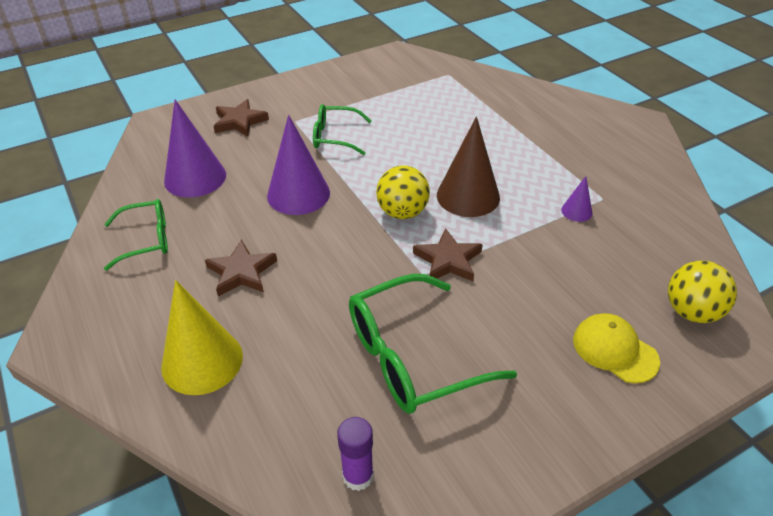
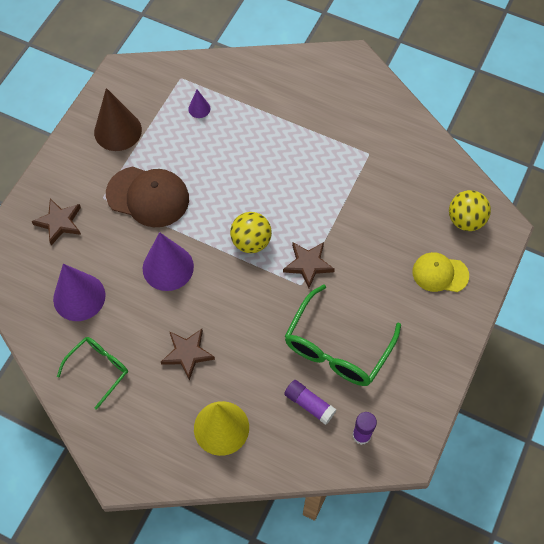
camera: 35 degrees left, 20 degrees up
(324, 398) = (309, 404): none -> purple glue stick
(335, 137) = (148, 196): green glasses -> brown cap
(468, 196) = (283, 201): brown cone -> brown cone (118, 131)
(576, 211) = (359, 175): purple cone -> purple cone (199, 108)

